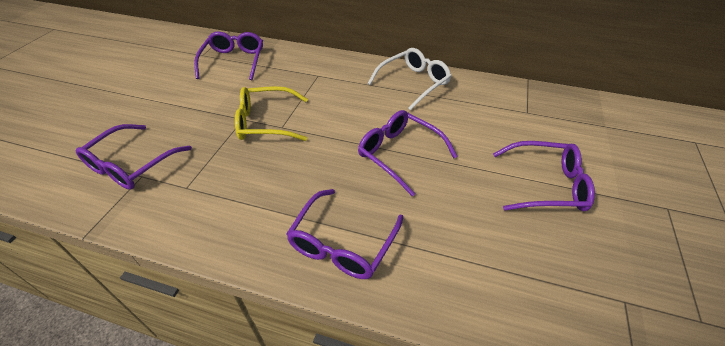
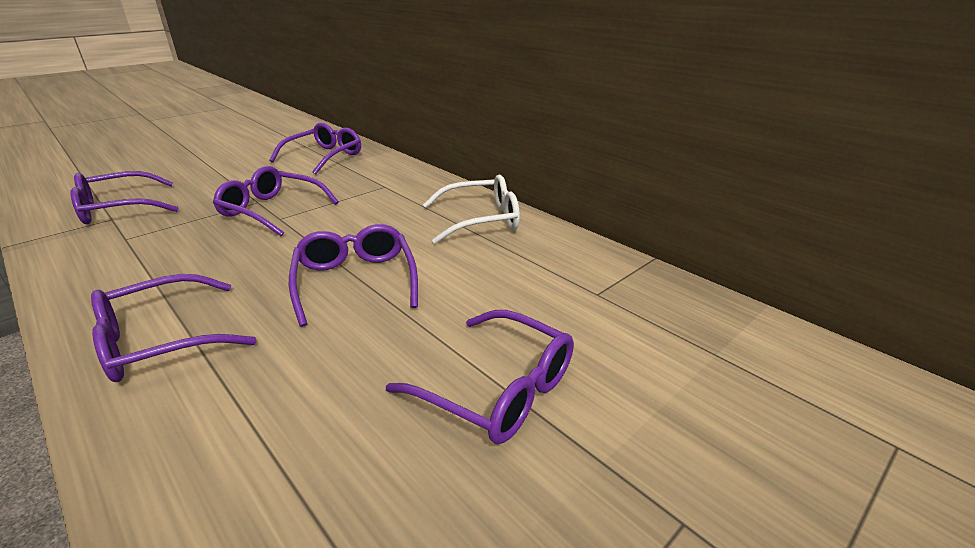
camera: 30 degrees right, 15 degrees down
(266, 122) = (272, 210): yellow glasses -> purple glasses

